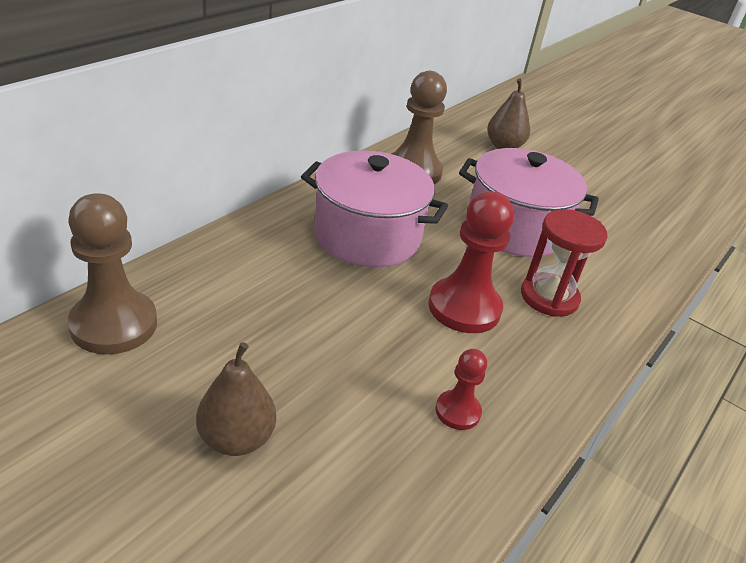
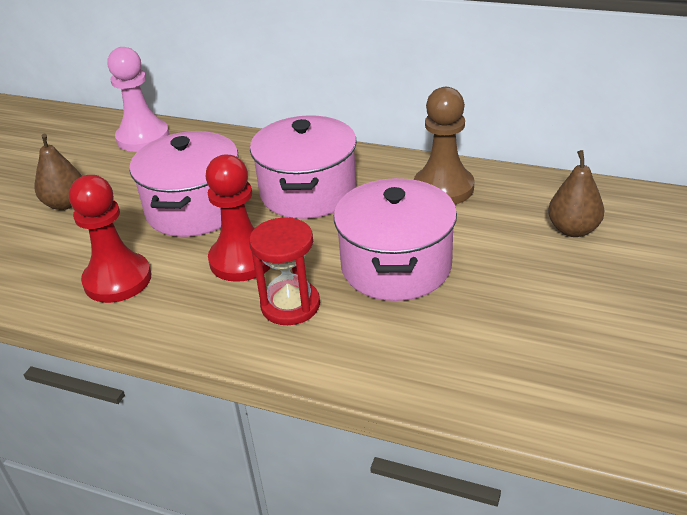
camera: 80 degrees right, 0 degrees up
(114, 324) = (143, 138): brown pawn -> pink pawn
(343, 318) = (195, 209): none -> pink pot
(457, 411) = (117, 280): red pawn -> red pawn, size x1.89

